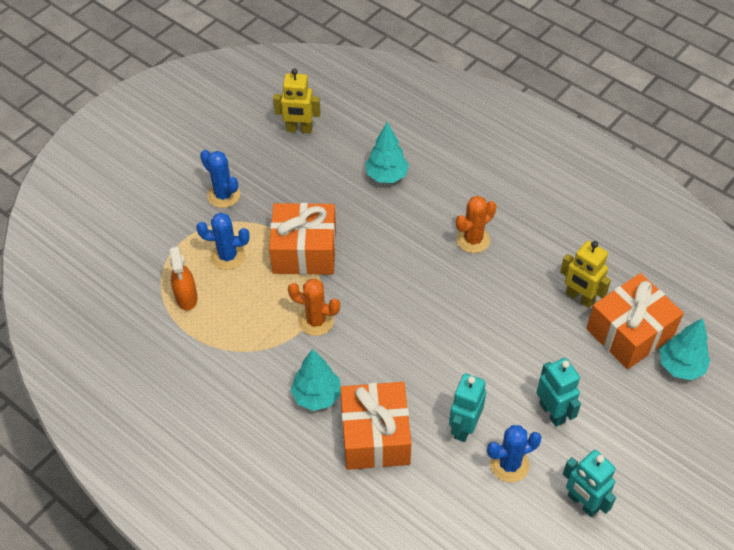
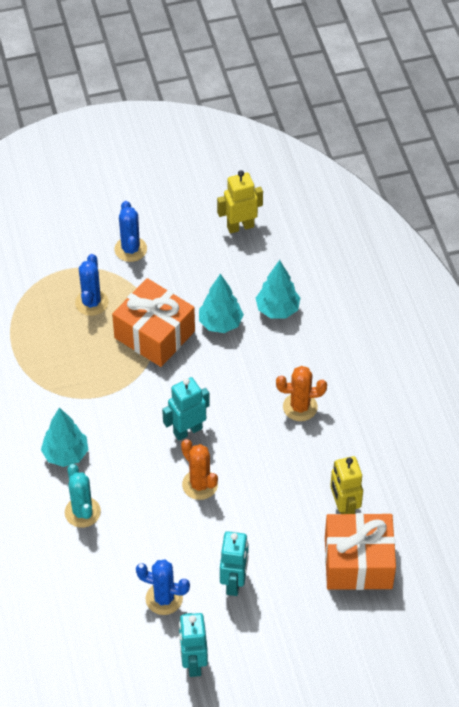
camera: 35 degrees right, 0 degrees up
(186, 298) = (33, 318): orange spray bottle -> none
(227, 256) = (91, 302): blue cactus -> blue cactus turned 60 degrees clockwise
(299, 129) = (240, 226): yellow robot -> yellow robot turned 120 degrees clockwise
(316, 321) = (115, 396): orange cactus -> orange cactus (200, 485)
(375, 436) = (82, 512): orange gift -> turquoise cactus
(464, 427) = (155, 549): turquoise robot -> turquoise robot (187, 430)
(680, 366) = (374, 615): turquoise tree -> turquoise tree (220, 323)

